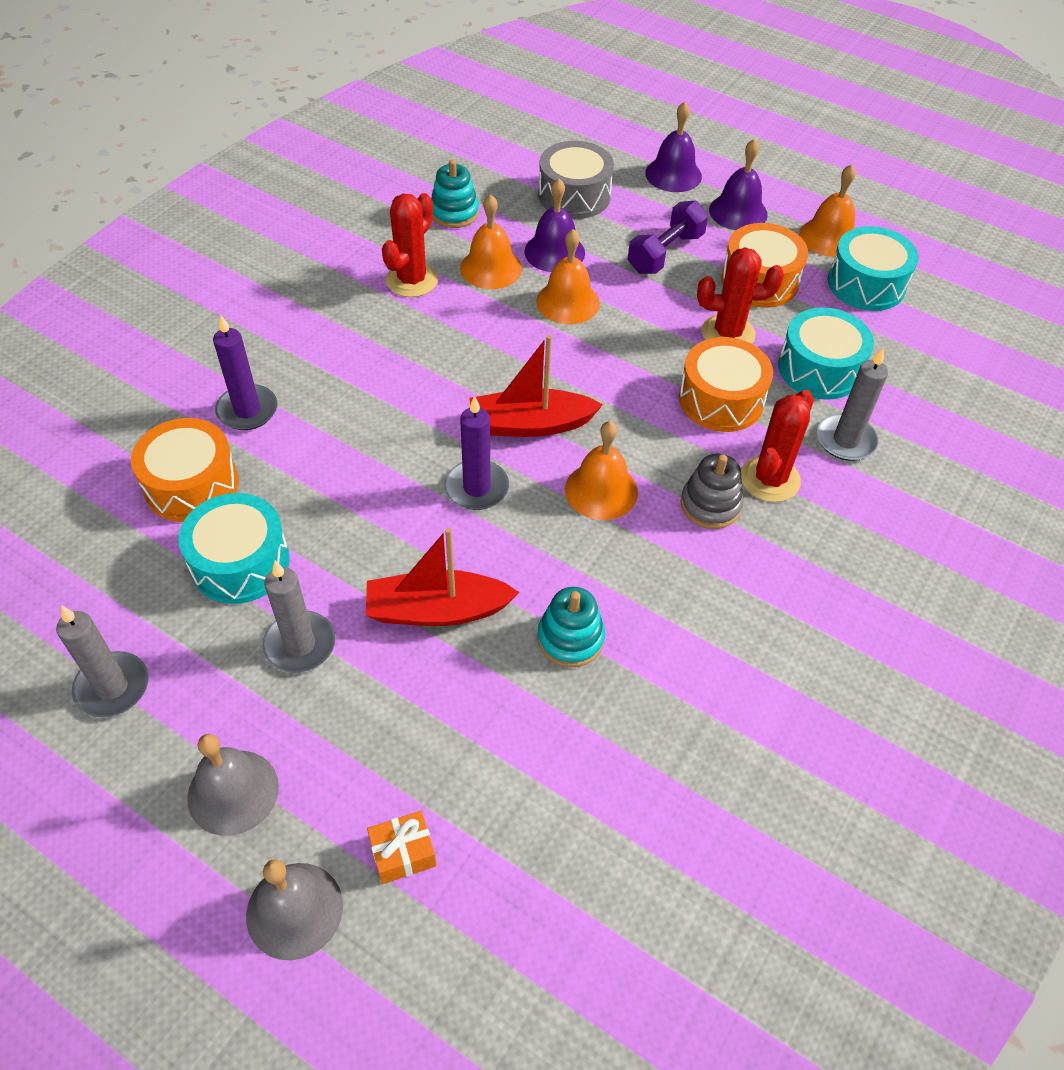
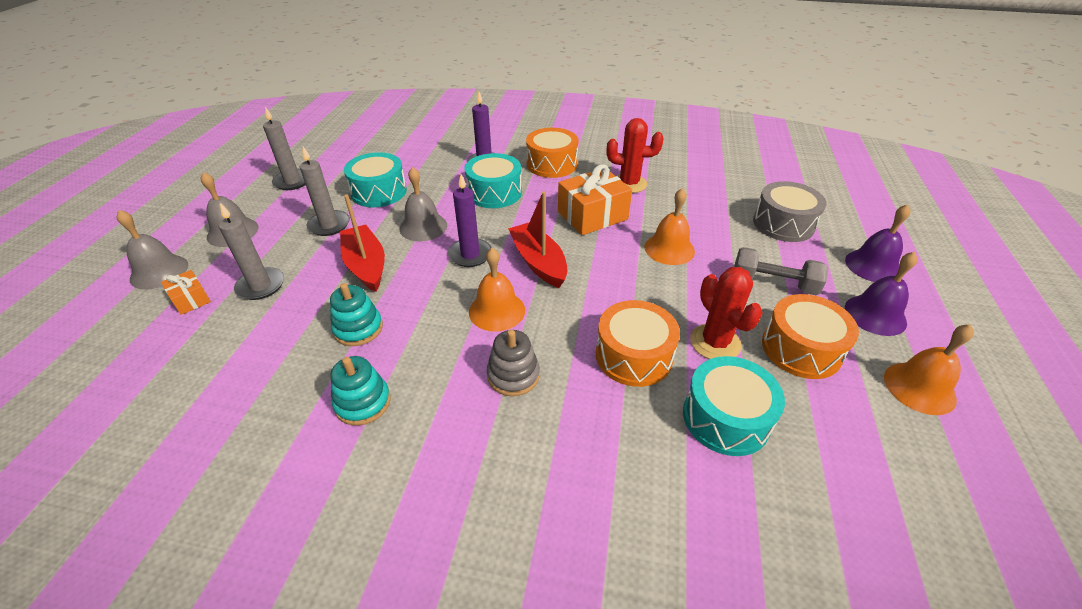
camera: 70 degrees right, 10 degrees down
(191, 485) = (424, 164): orange drum -> orange drum (551, 164)
(379, 525) = (423, 227): none -> grey bell
(454, 213) = (706, 182): turquoise stacking toy -> turquoise stacking toy (363, 402)
(462, 341) = (592, 215): none -> orange gift
(491, 268) = (669, 209): orange bell -> none
(554, 252) = (714, 230): purple bell -> none
(665, 253) = (773, 284): purple dumbbell -> grey dumbbell
(770, 479) = (563, 409): red cactus -> none
(845, 440) = (646, 459): grey candle -> grey candle (261, 286)
(866, 284) = (884, 434): turquoise drum -> turquoise drum (494, 193)

